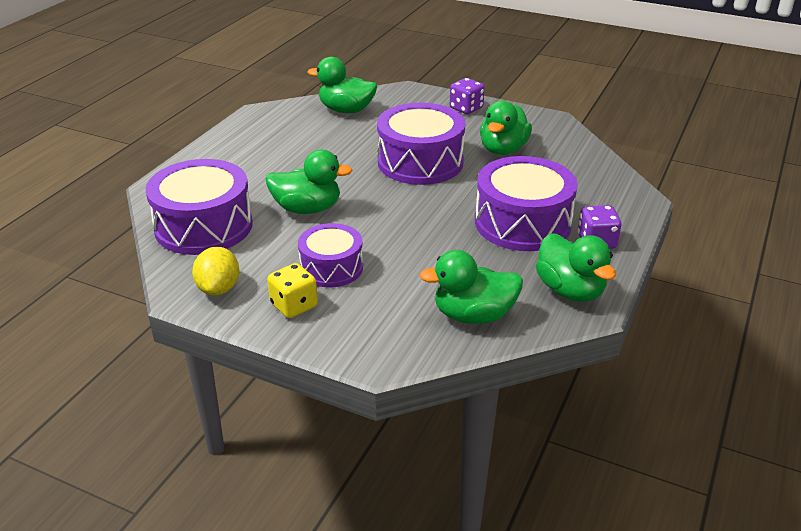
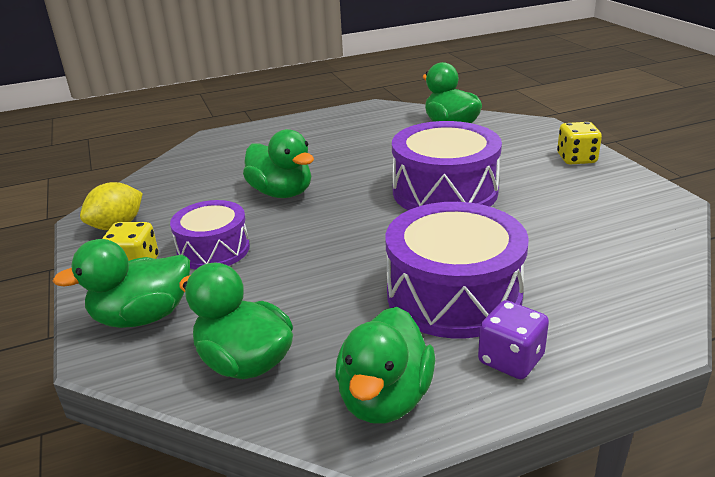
camera: 45 degrees right, 5 degrees down
(204, 226) = (191, 176): purple drum -> none
(466, 108) = (576, 159): purple dice -> yellow dice
(503, 149) = (555, 211): green duck -> green duck (142, 317)

